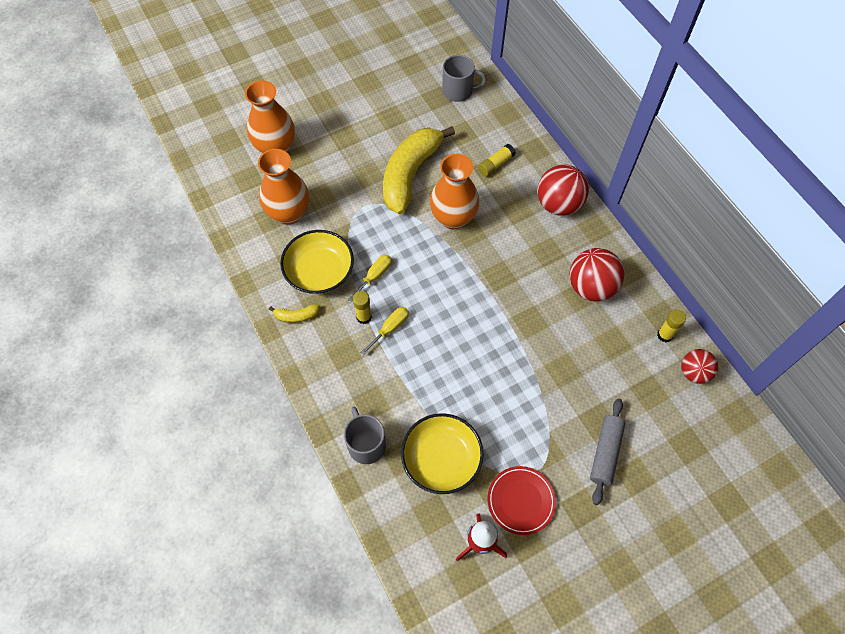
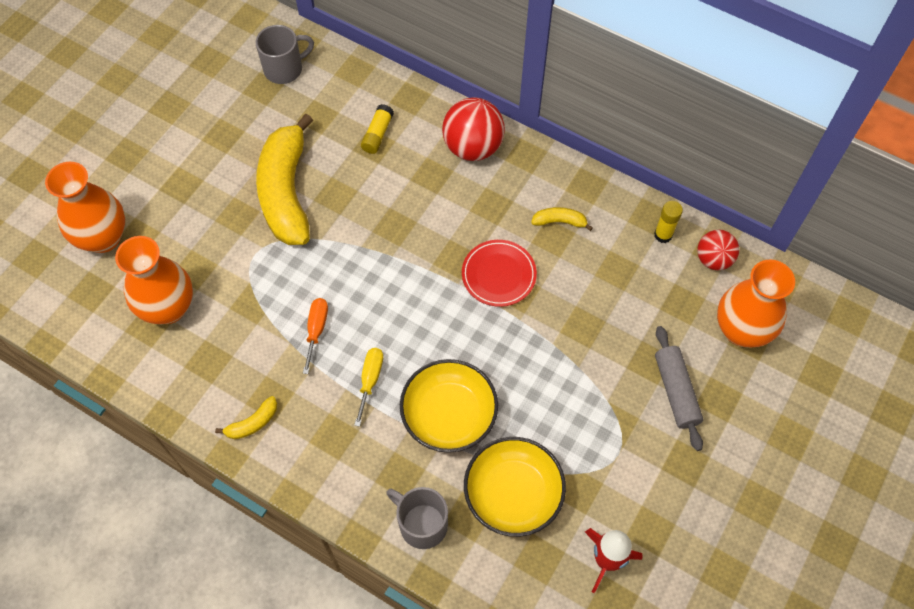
camera: 30 degrees left, 0 degrees up
(319, 271) = (248, 357): yellow bowl -> yellow bowl (449, 414)
(364, 317) = (332, 383): yellow glue stick -> none
(374, 276) = (316, 330): yellow screwdriver -> orange screwdriver
(453, 218) = (366, 219): orange vase -> orange vase (741, 330)
(521, 501) = (621, 490): red plate -> red plate (498, 275)
(591, 287) = (560, 221): red ball -> yellow banana

